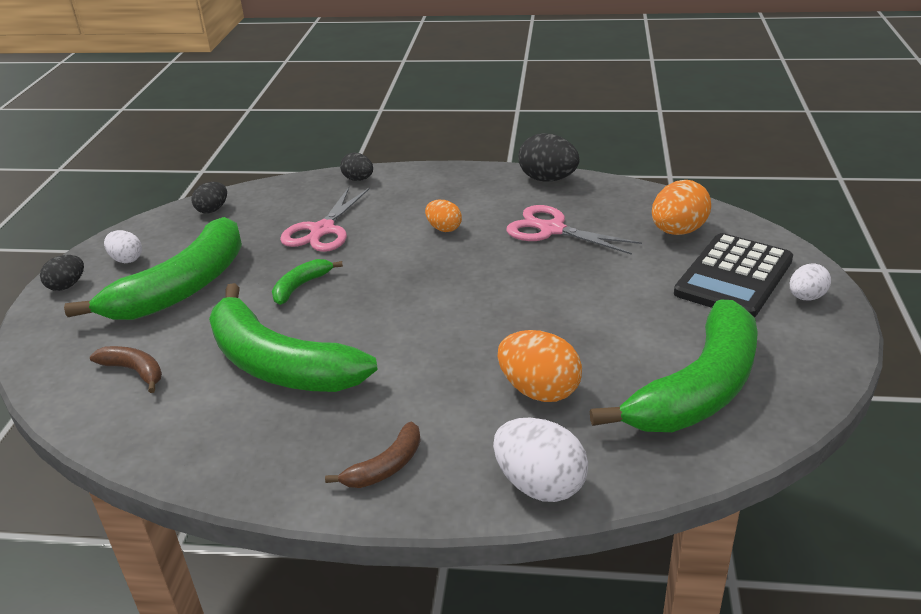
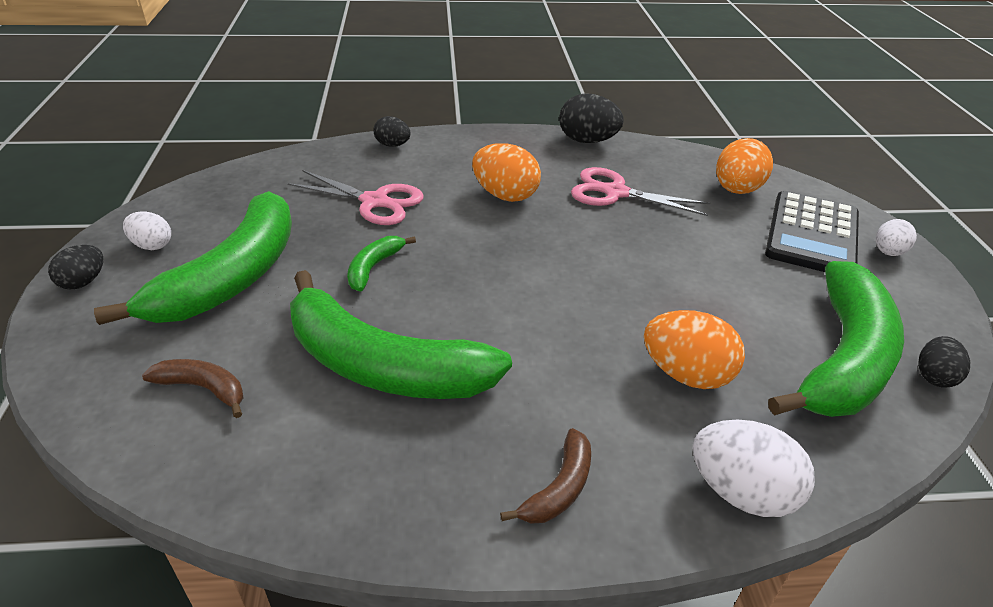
camera: 15 degrees left, 5 degrees up
(212, 210) = (239, 183): black egg -> black egg (934, 376)
(323, 230) = (374, 201): pink scissors -> pink scissors turned 75 degrees counterclockwise
(444, 228) = (505, 195): orange egg -> orange egg, size x1.67

